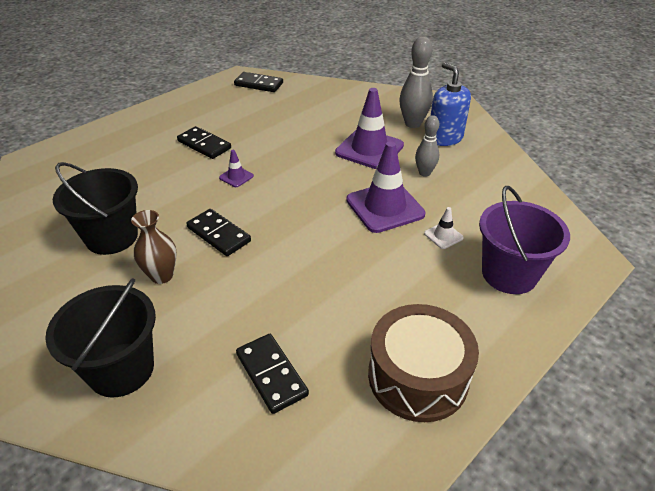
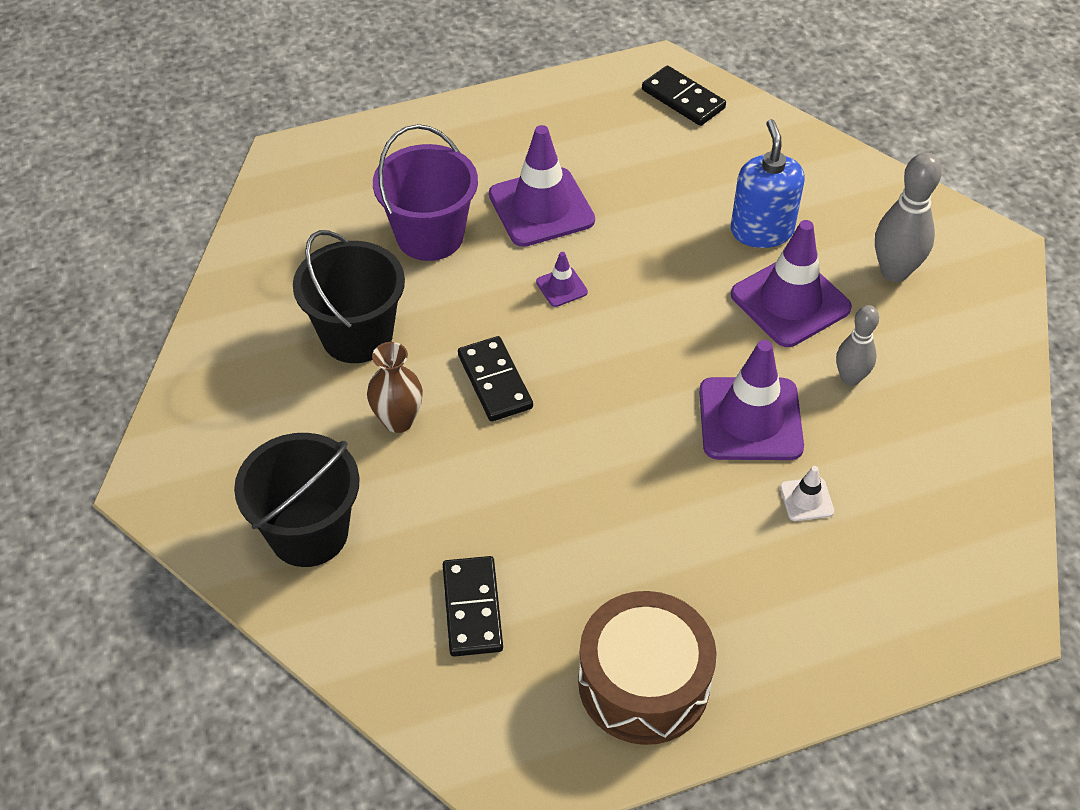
camera: 25 degrees right, 10 degrees up
(204, 145) = (541, 207): black domino -> purple traffic cone
(445, 138) = (930, 319): blue soap dispenser -> blue soap dispenser (761, 230)
(509, 274) = (860, 595): purple bucket -> purple bucket (430, 236)

